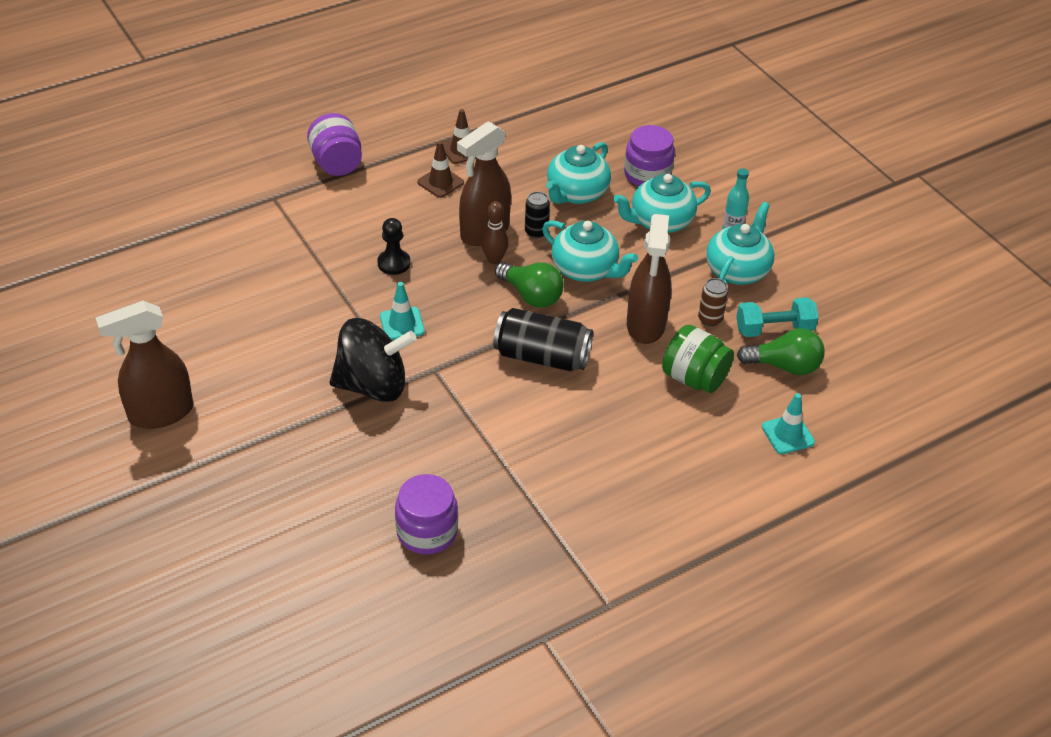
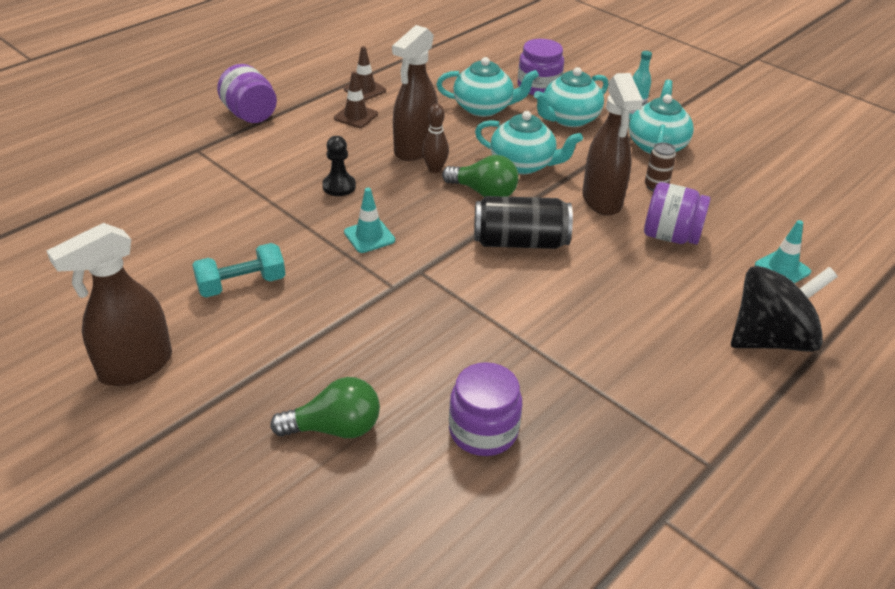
camera: 15 degrees left, 5 degrees down
(373, 385) = (363, 296): black spinning top -> black spinning top (770, 339)
(536, 232) = (463, 142): black can -> none
(576, 193) = (484, 108): turquoise teapot -> turquoise teapot turned 105 degrees counterclockwise
(694, 378) = (670, 236): green jar -> purple jar
(774, 329) = (715, 185): turquoise dumbbell -> turquoise dumbbell (241, 284)
(784, 366) = (743, 213): green light bulb -> green light bulb (335, 428)

